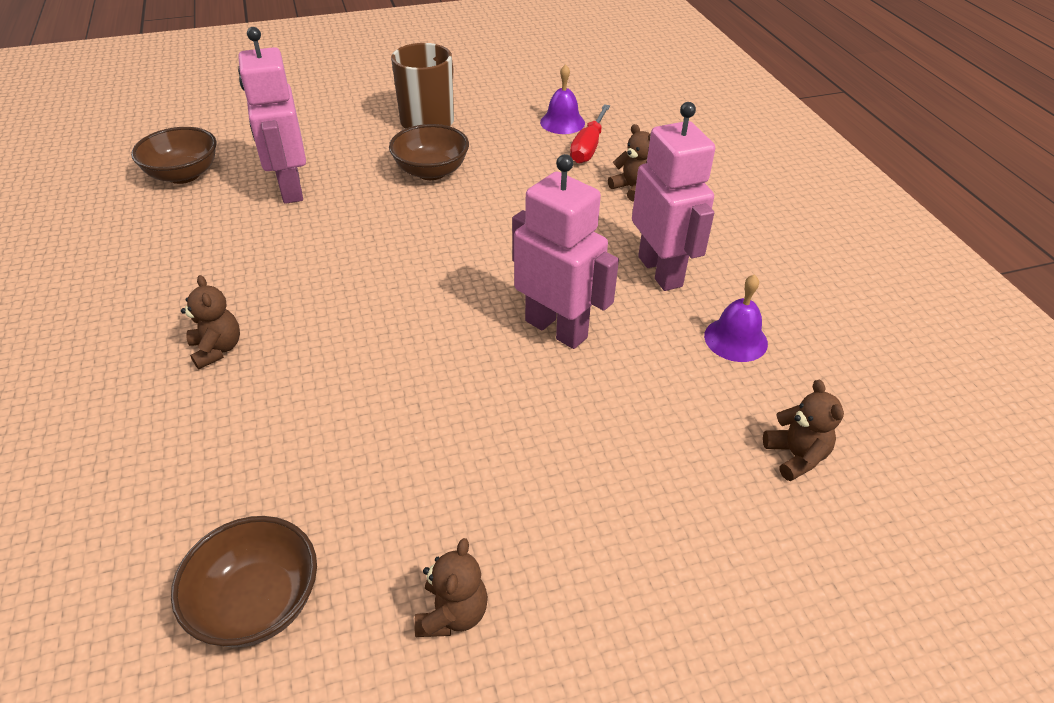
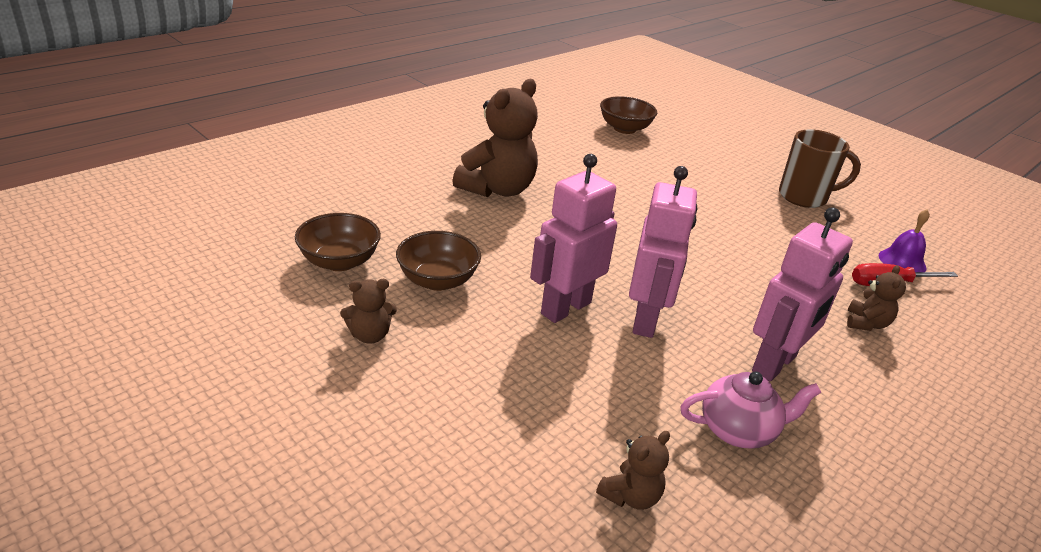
camera: 60 degrees right, 10 degrees down
(217, 349) = (497, 189): brown teddy bear -> brown teddy bear, size x2.10
(290, 188) = (658, 167): pink robot -> pink robot (565, 308)
(431, 171) = (748, 215): brown bowl -> brown bowl (438, 280)
(735, 339) = (738, 430): purple bell -> pink teapot

